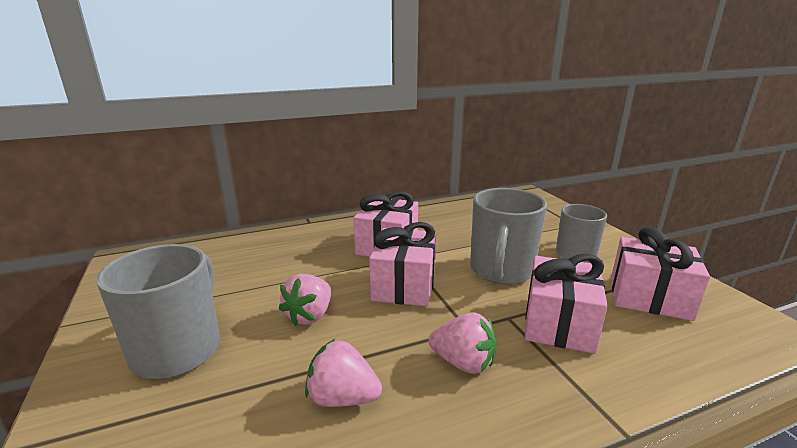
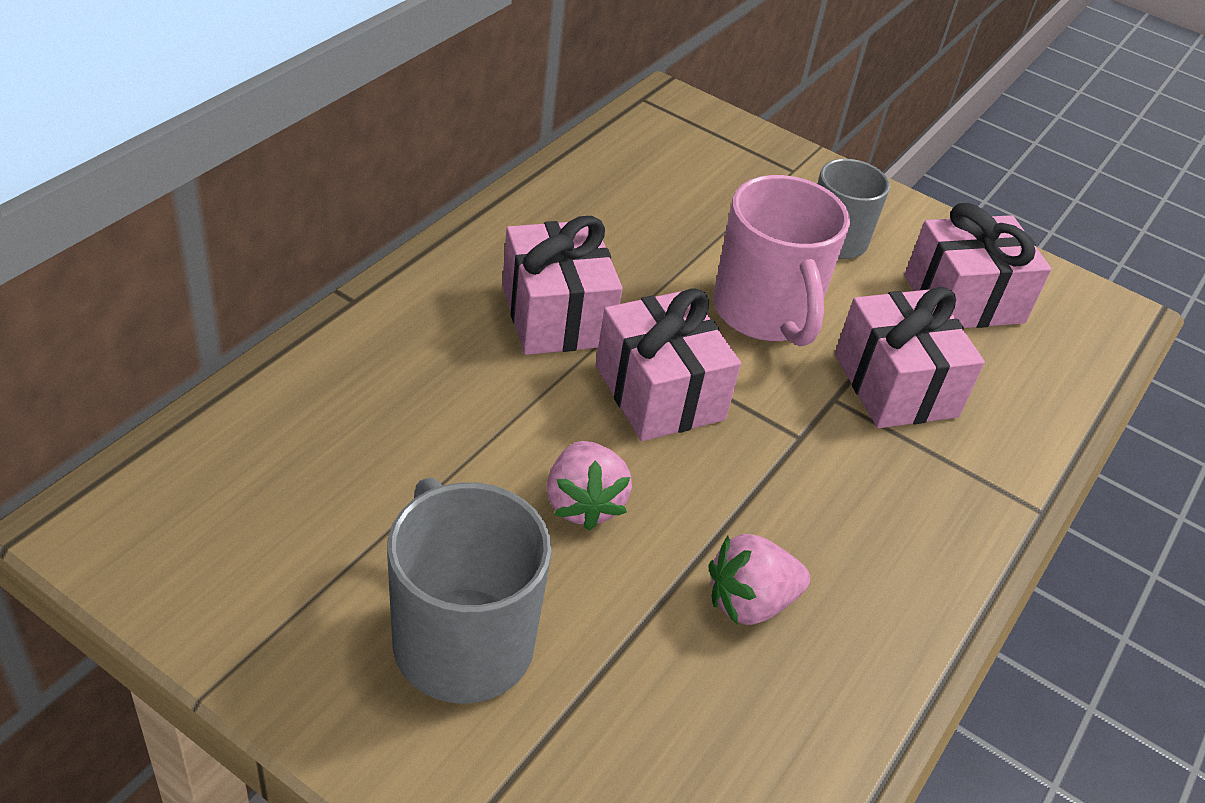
camera: 40 degrees left, 20 degrees up
(463, 362) = (836, 492): pink strawberry -> none
(501, 271) = (765, 313): grey mug -> pink mug

